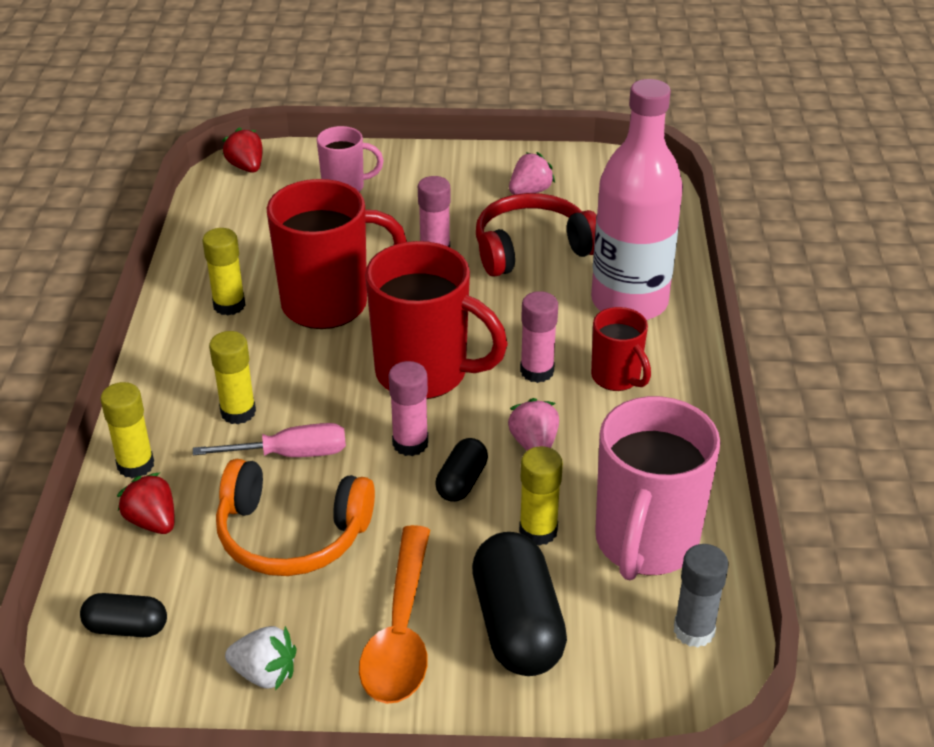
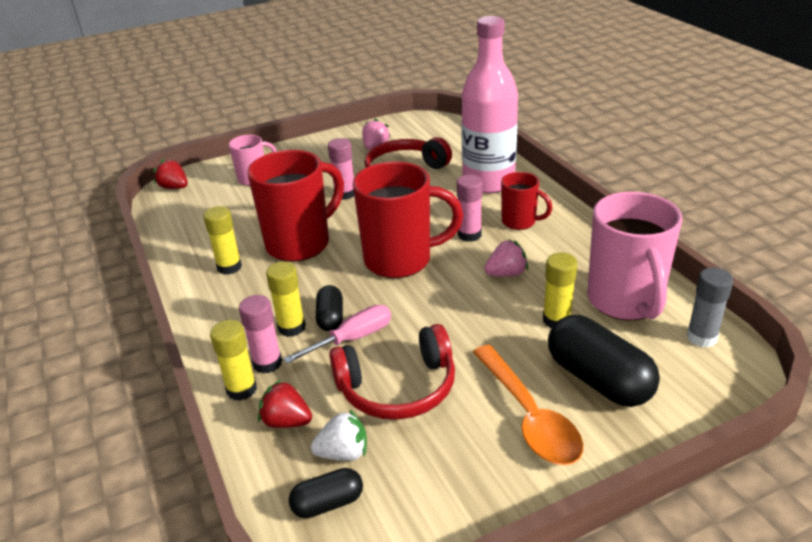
camera: 25 degrees left, 5 degrees down
(265, 673) = (461, 487): white strawberry -> white strawberry (343, 453)
(291, 535) = (398, 388): orange headphones -> red headphones
(410, 443) = (428, 302): pink glue stick -> pink glue stick (267, 363)
(462, 482) = (482, 311): black capsule -> black capsule (330, 318)
(534, 444) = (506, 274): pink strawberry -> pink strawberry turned 105 degrees clockwise

